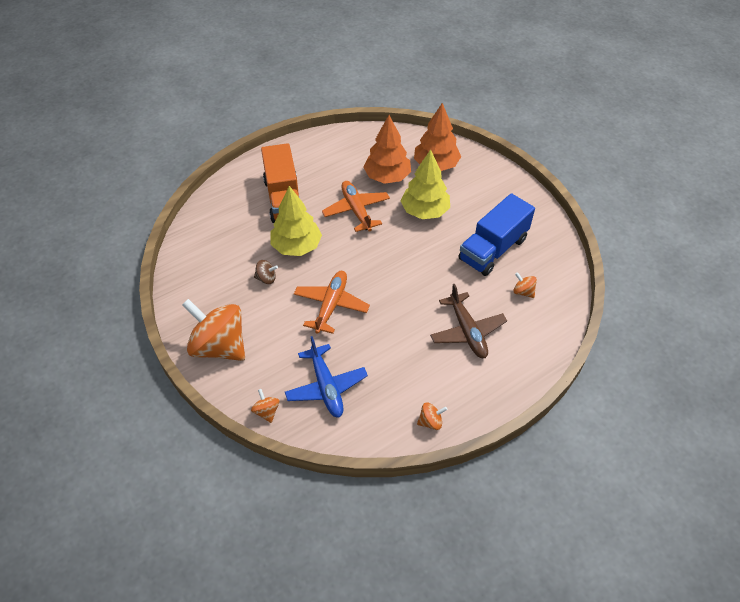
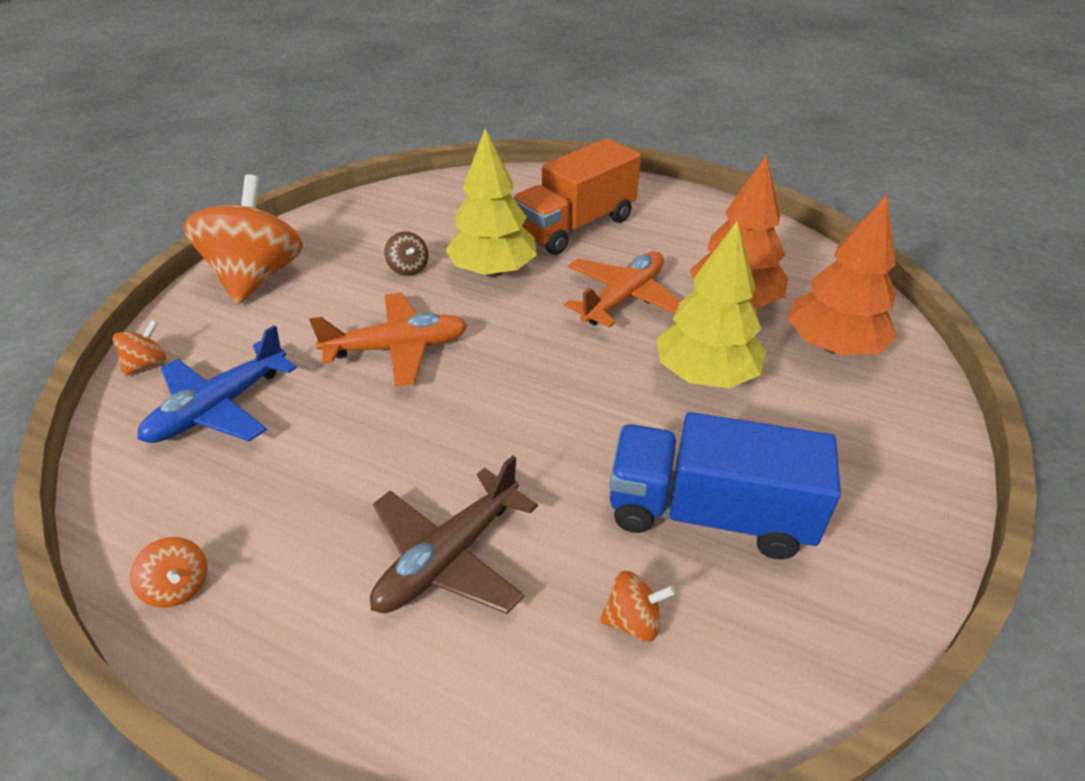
camera: 60 degrees right, 10 degrees down
(523, 292) = (633, 620): orange spinning top -> orange spinning top turned 75 degrees clockwise

